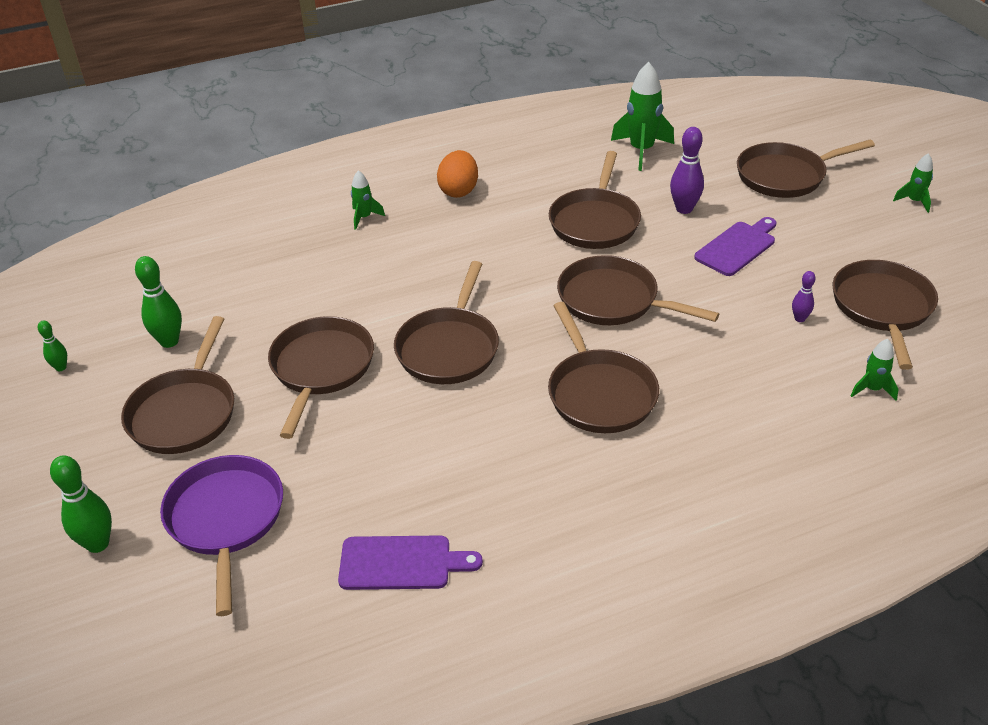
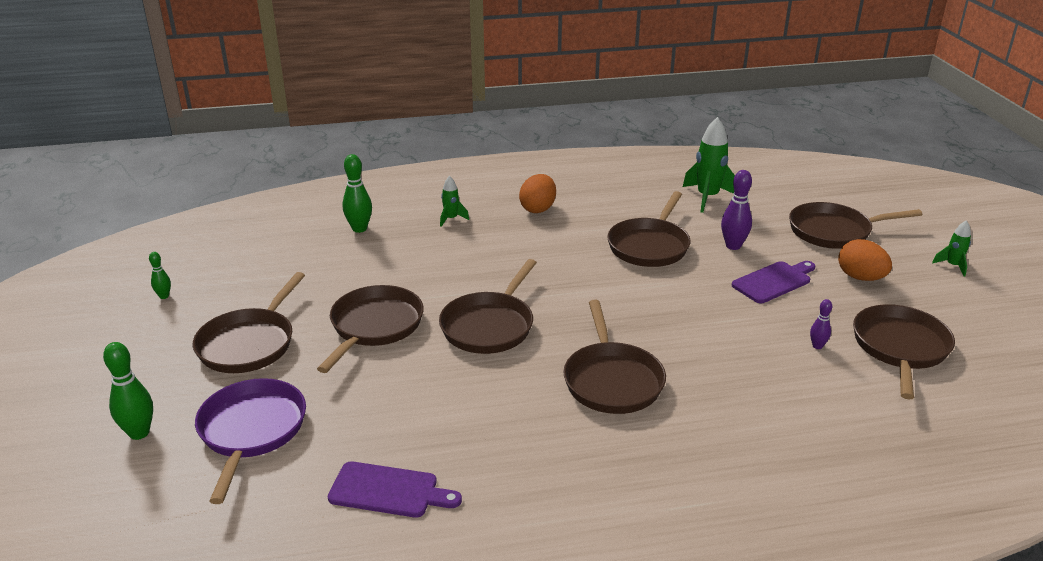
camera: 10 degrees right, 10 degrees down
(169, 341) = (257, 289): green bowling pin -> green bowling pin (359, 229)
(613, 300) = (647, 308): brown pan -> none
(825, 229) = (860, 277): none -> orange egg
(872, 389) = (873, 414): green rocket -> none

